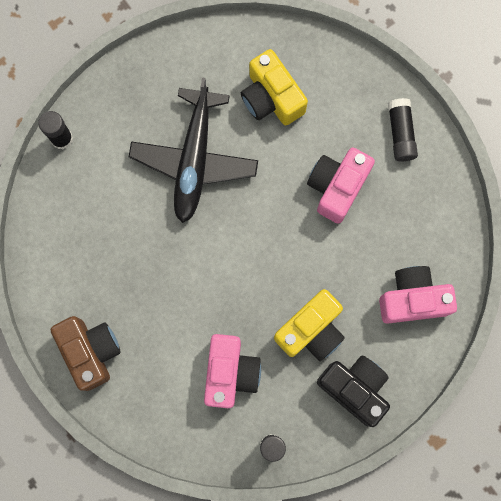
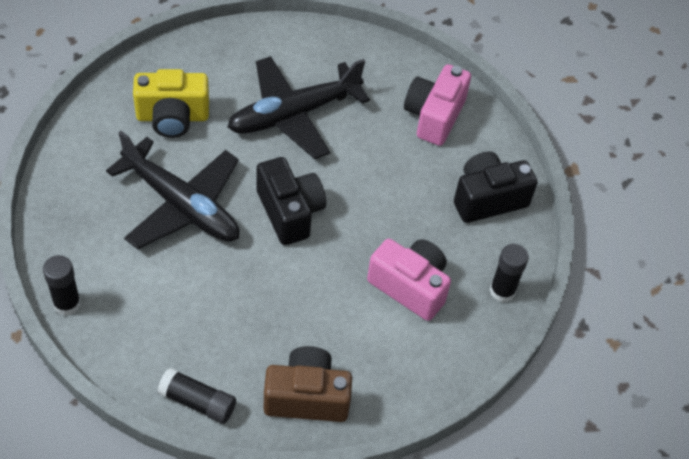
camera: 65 degrees left, 25 degrees down
(240, 242) = (290, 212): none -> black camera
(311, 330) = (412, 202): yellow camera -> none
(337, 187) = (294, 114): pink camera -> black plane
(400, 133) = (281, 48): black glue stick -> black glue stick (198, 402)

